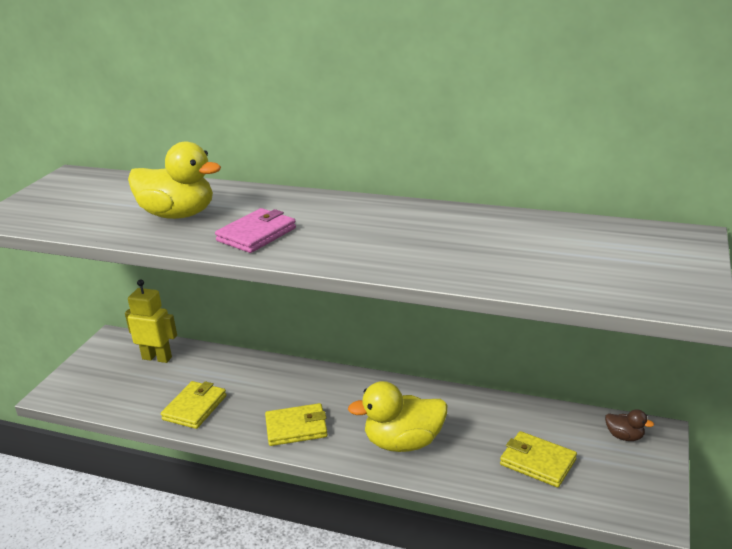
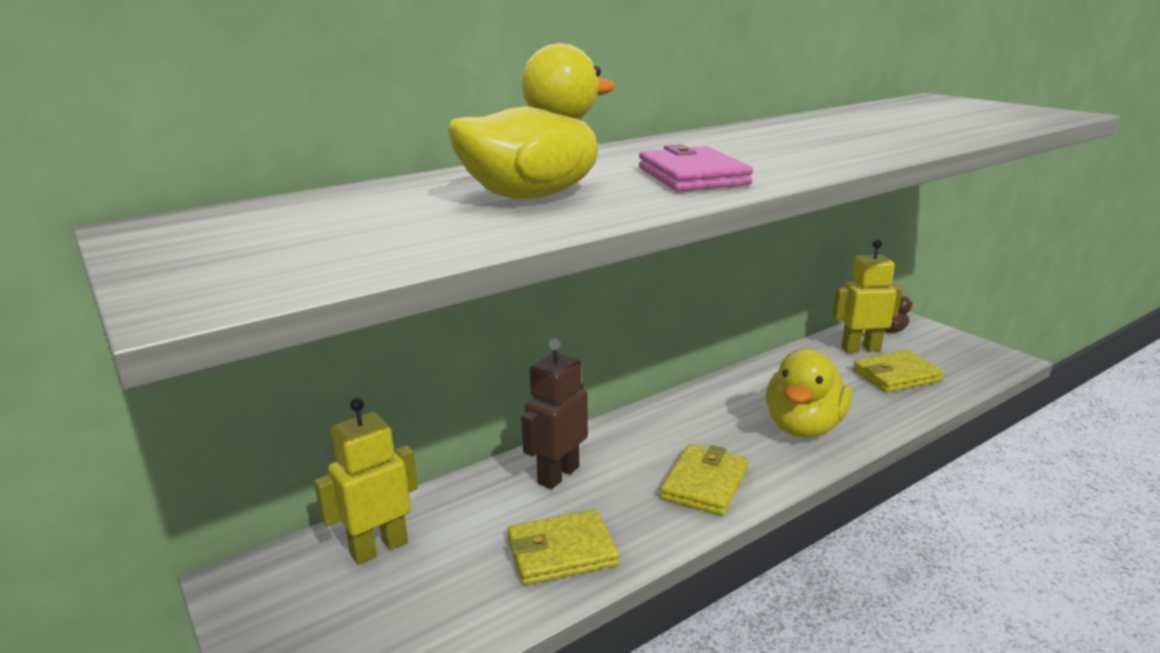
camera: 55 degrees left, 5 degrees down
(195, 407) = (561, 552): yellow wallet -> yellow wallet turned 75 degrees counterclockwise
(258, 376) = (558, 475): none -> brown robot
(565, 431) = (860, 349): none -> yellow robot

